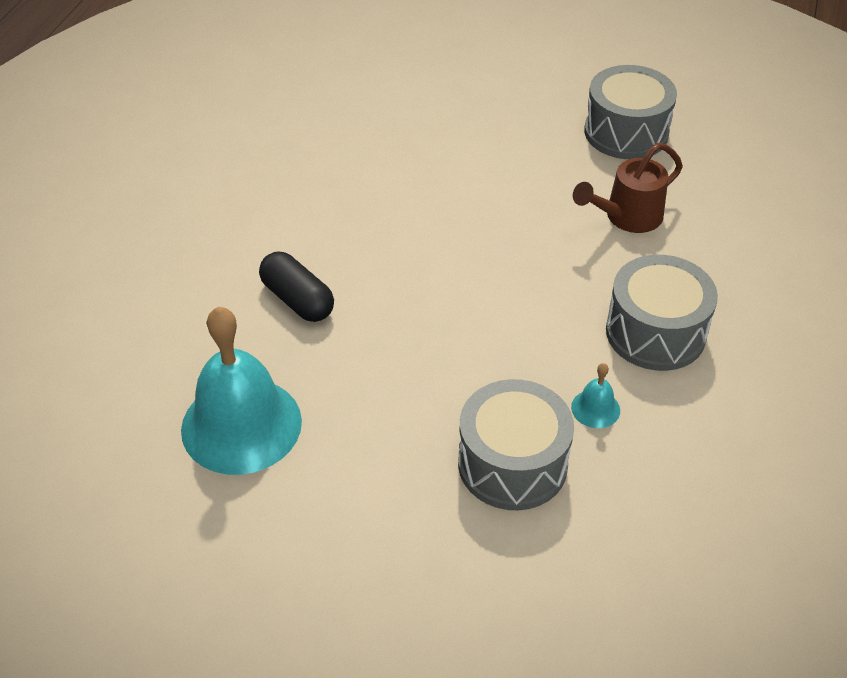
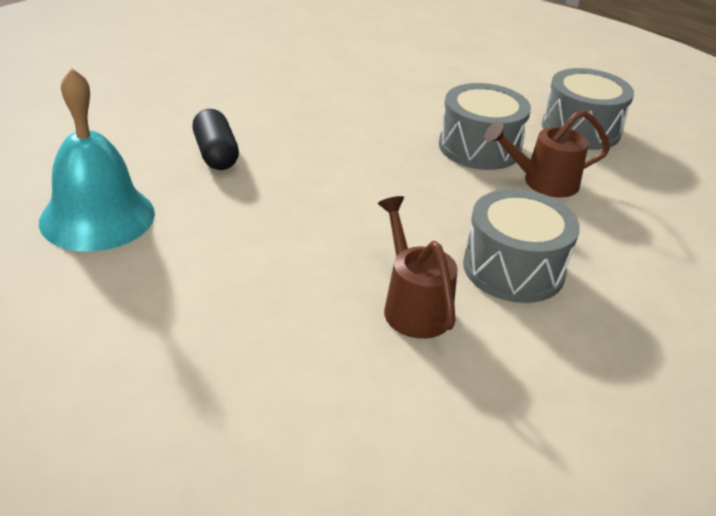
camera: 20 degrees right, 10 degrees down
(512, 464) = (302, 321): grey drum -> grey drum (479, 147)
(595, 408) = (413, 306): turquoise bell -> brown watering can

